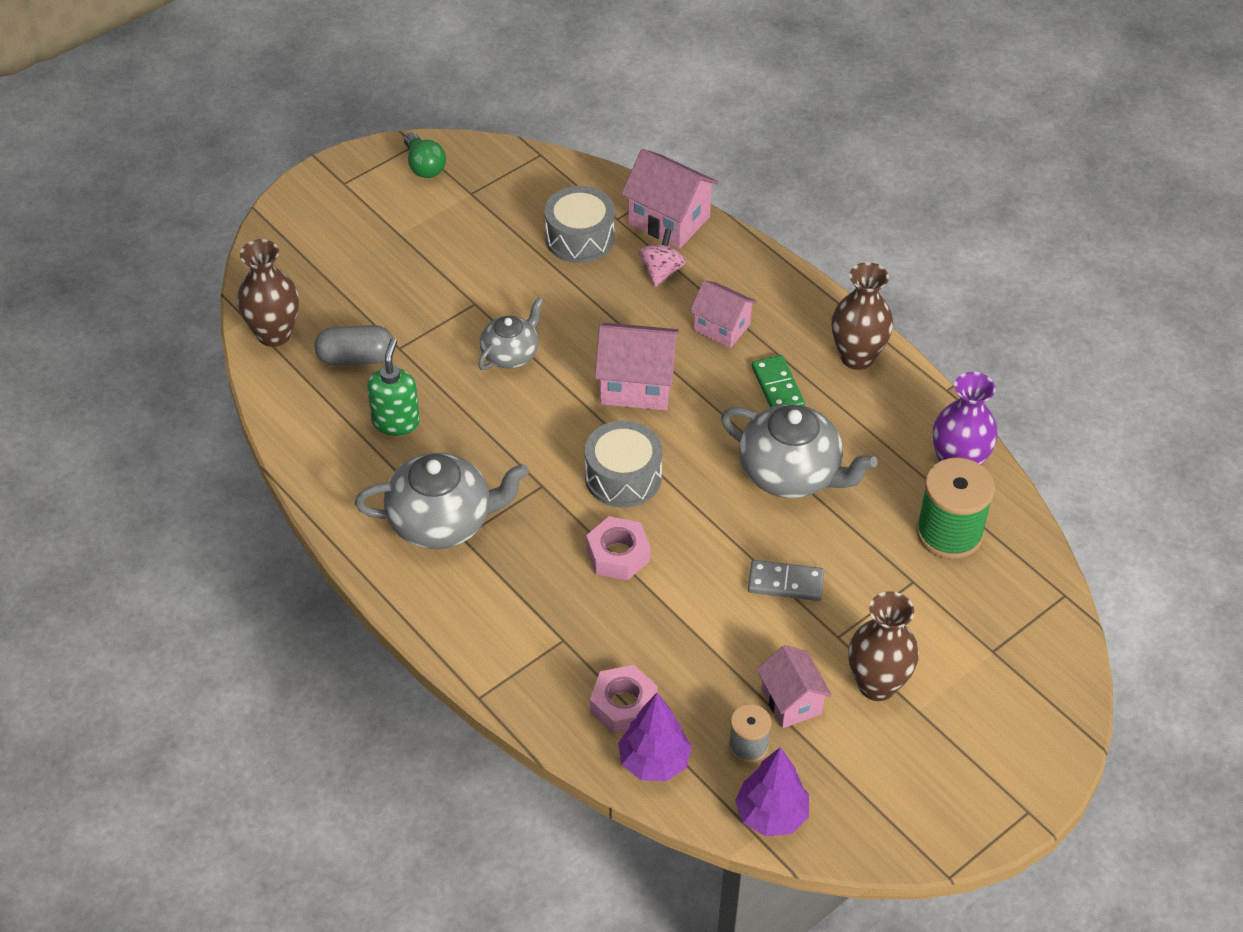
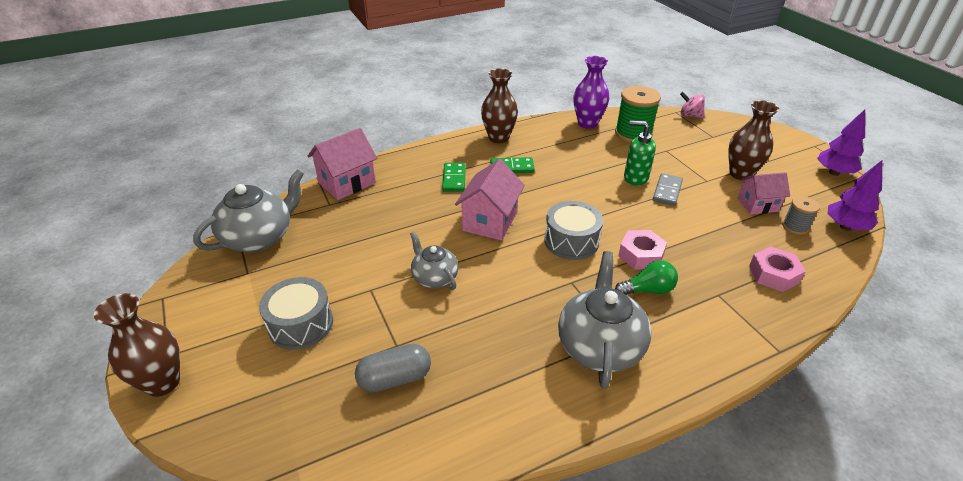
camera: 75 degrees left, 10 degrees down
(274, 334) = (332, 444): brown vase -> brown vase (162, 382)
(356, 358) = (395, 378): grey capsule -> grey capsule turned 60 degrees clockwise
(396, 422) = (482, 360): green soap dispenser -> green soap dispenser (635, 178)
(424, 166) = (193, 296): green light bulb -> green light bulb (648, 290)
(579, 238) = (336, 224): grey drum -> grey drum (301, 324)
(654, 762) = (818, 268): purple tree -> purple tree (834, 173)
(661, 271) = (391, 194): pink spinning top -> pink spinning top (690, 115)
(721, 327) = (454, 179): pink house -> green domino
(791, 474) = (582, 175): grey teapot -> grey teapot (259, 237)

